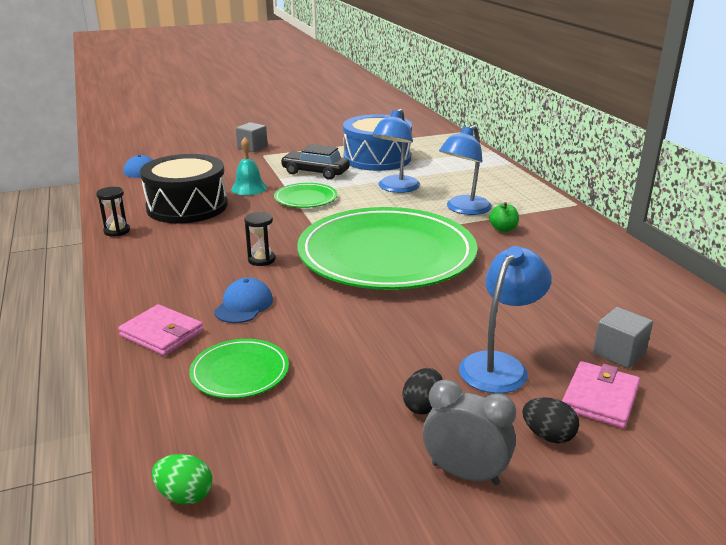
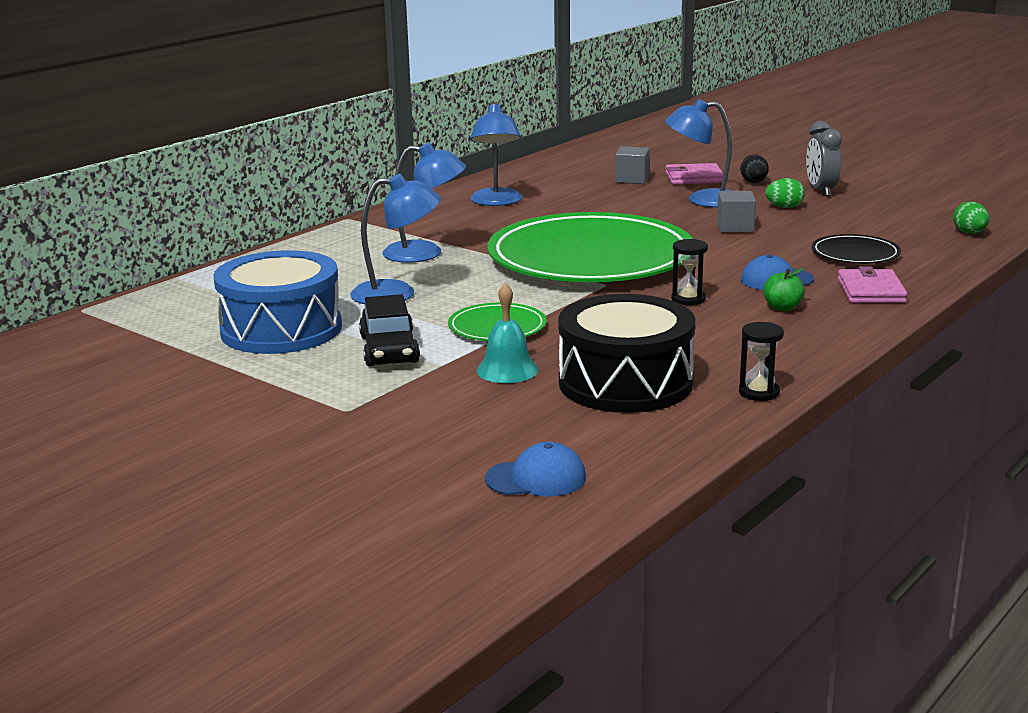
camera: 120 degrees left, 5 degrees down
(240, 372) = (855, 254): green plate -> black plate
(252, 147) = (314, 432): grey cube -> grey cube (735, 227)
(423, 406) = (784, 207): black egg -> green egg
(503, 229) = (459, 232): green apple -> green apple (782, 308)
(579, 262) = (496, 202): none -> blue lamp

